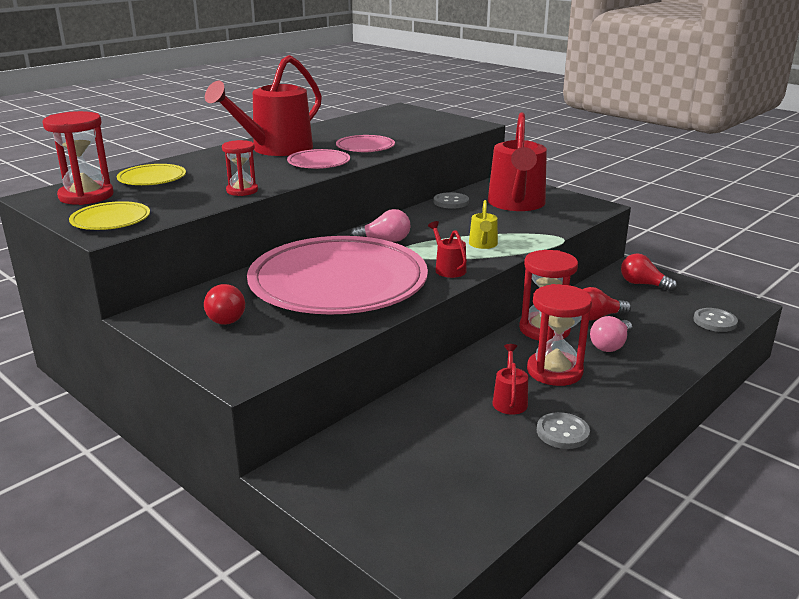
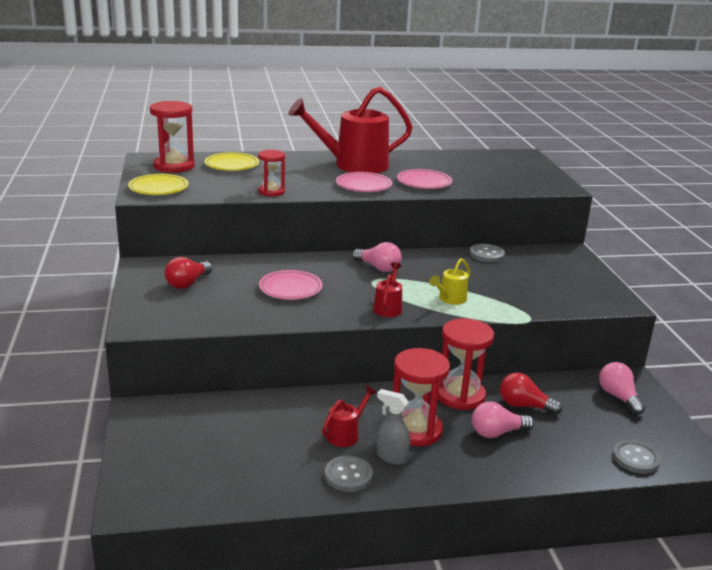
camera: 35 degrees right, 0 degrees up
(338, 284) = (290, 288): pink plate -> pink plate, size x0.41
(516, 204) = (542, 275): red watering can -> none
(570, 401) = (391, 457): none -> grey spray bottle
(643, 284) = (618, 397): red light bulb -> pink light bulb

